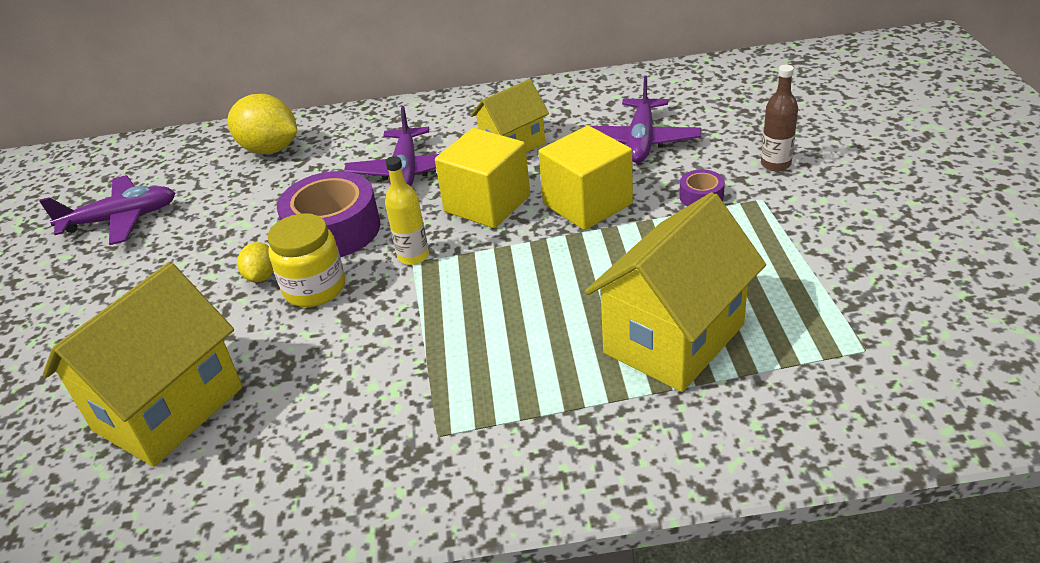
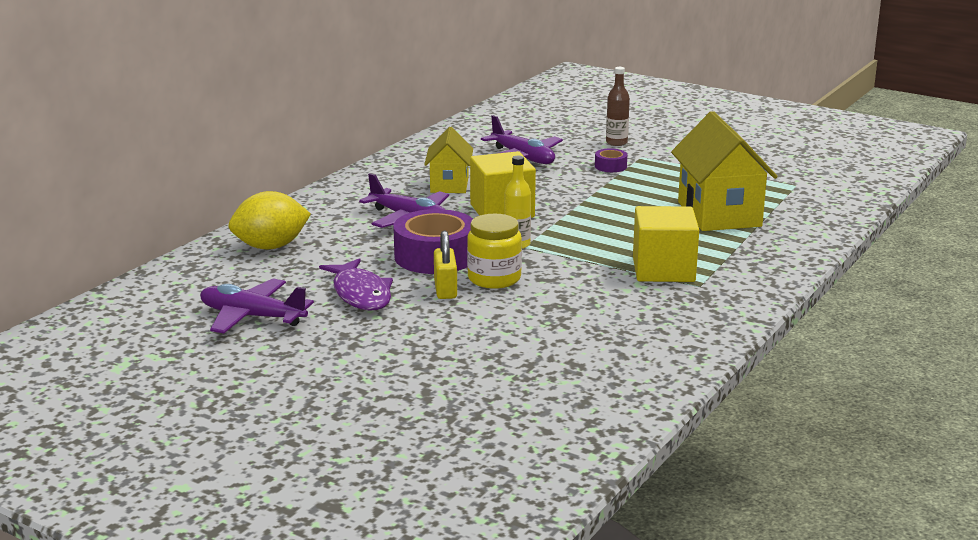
camera: 55 degrees left, 15 degrees down
(121, 219) = (252, 317): purple plane -> purple plane turned 90 degrees counterclockwise
(169, 409) = (543, 348): yellow house -> none
(211, 240) = (360, 294): none -> purple fish
(262, 276) = (445, 289): yellow lemon -> yellow padlock
(587, 204) = (559, 190): yellow cube -> yellow cube (663, 270)

